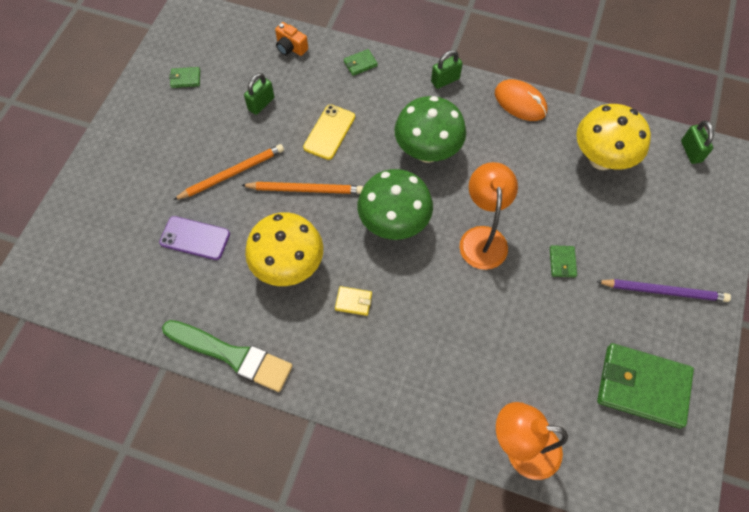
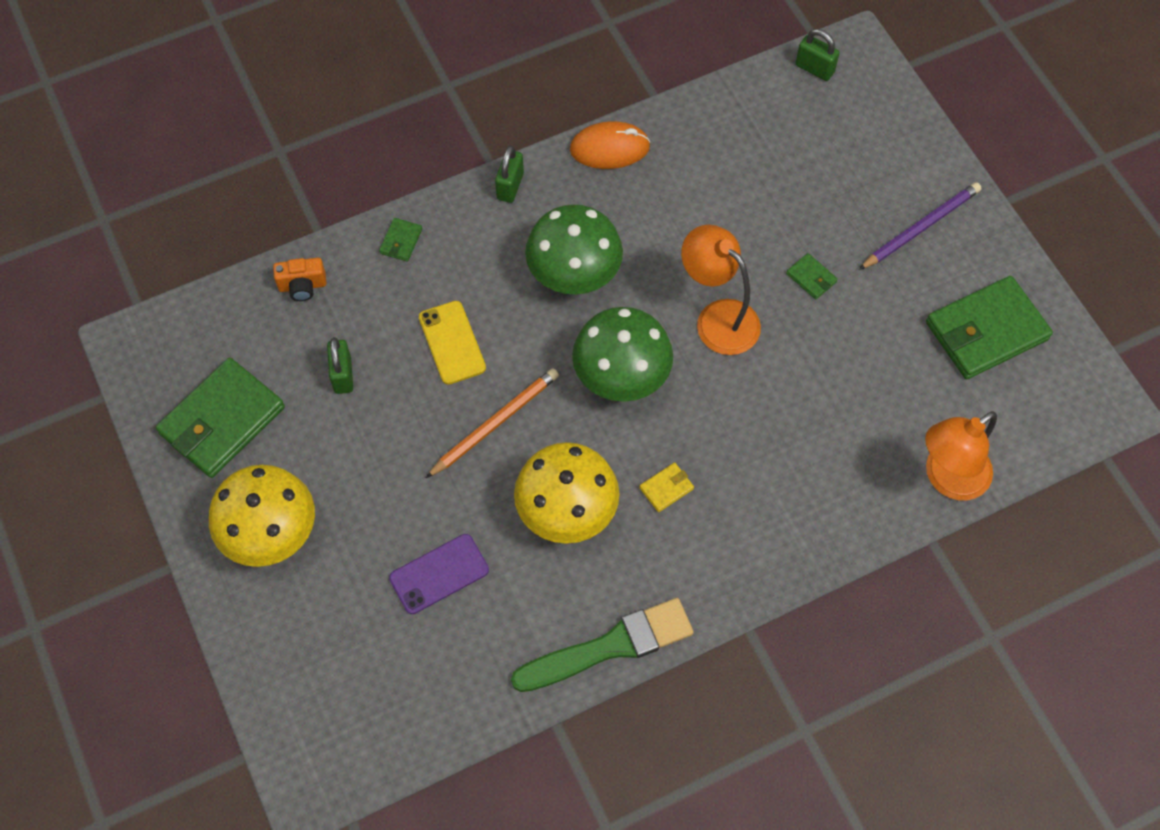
camera: 45 degrees left, 0 degrees up
(185, 79) = (222, 420): green wallet -> green wallet, size x2.38
(232, 173) = (399, 475): orange pencil -> none
(601, 159) = (744, 144): yellow mushroom -> yellow mushroom (272, 535)

